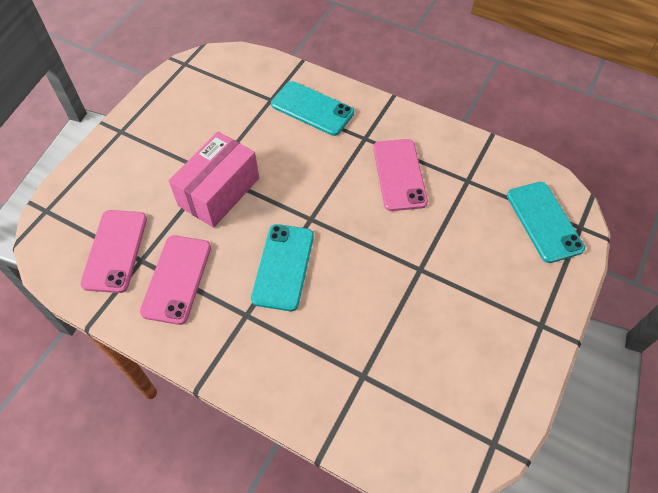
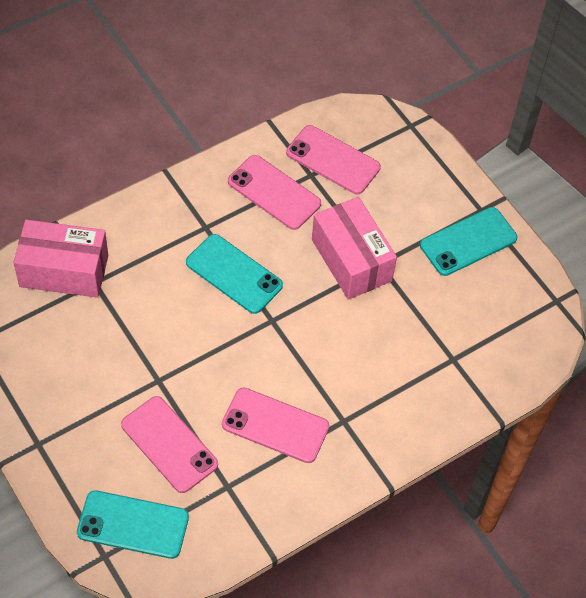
camera: 115 degrees right, 0 degrees up
(312, 109) = (416, 391): turquoise phone -> turquoise phone (468, 241)
(369, 411) = (64, 271): none -> pink box
(467, 232) = (169, 444): none -> pink phone

